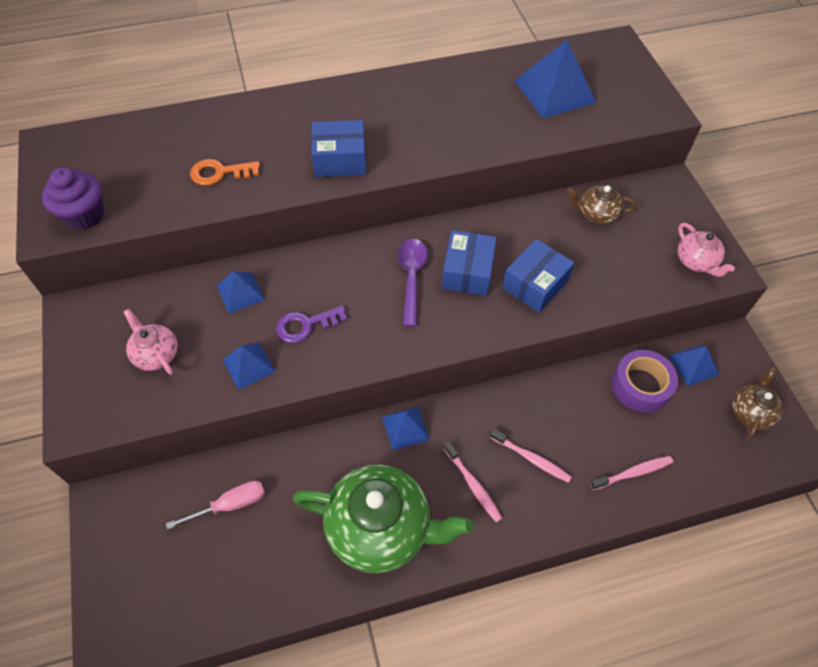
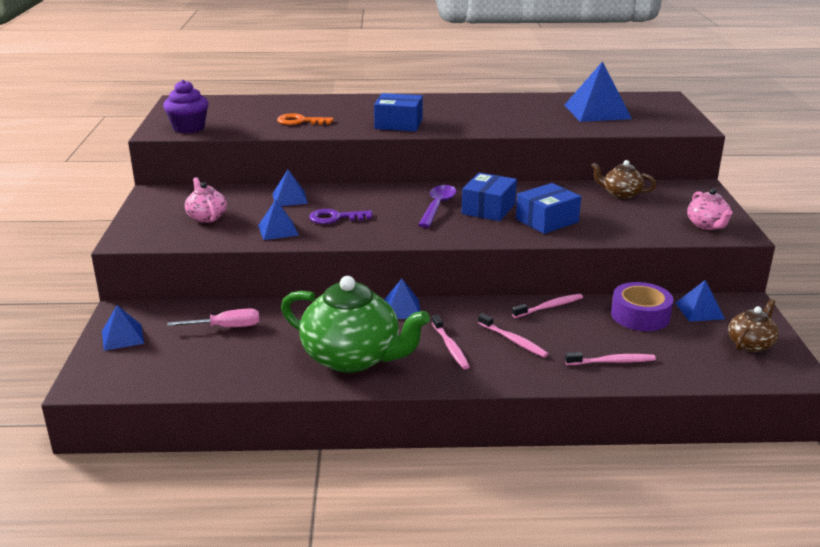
camera: 15 degrees right, 30 degrees down
(120, 550) = (122, 337): none -> blue pyramid
(551, 390) = (549, 307): none -> pink toothbrush

